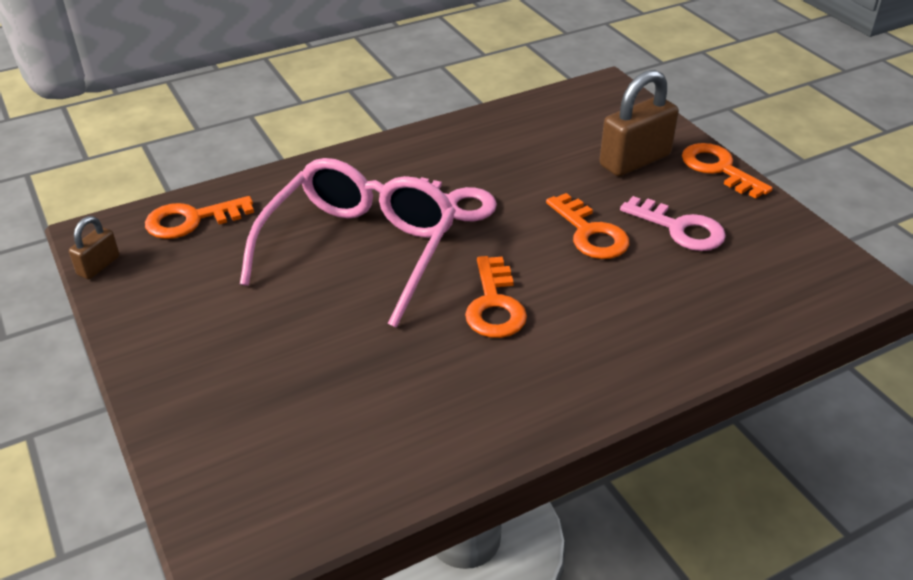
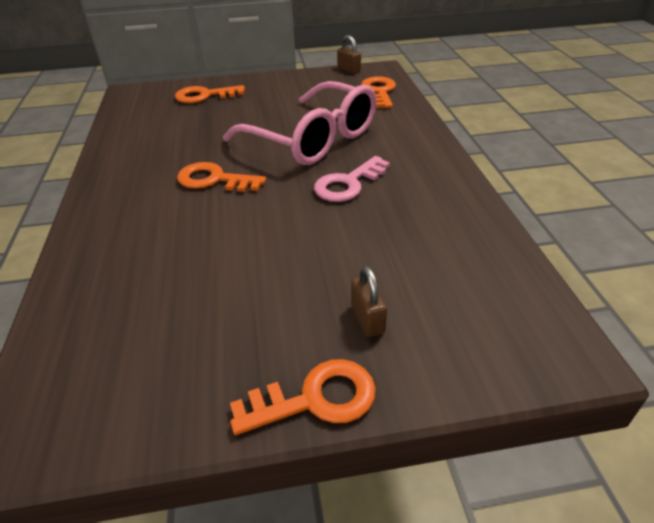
camera: 110 degrees right, 0 degrees up
(590, 233) = (261, 246): orange key -> orange key (205, 96)
(635, 160) = (367, 318): brown padlock -> brown padlock, size x0.52
(680, 228) = (226, 311): pink key -> none

